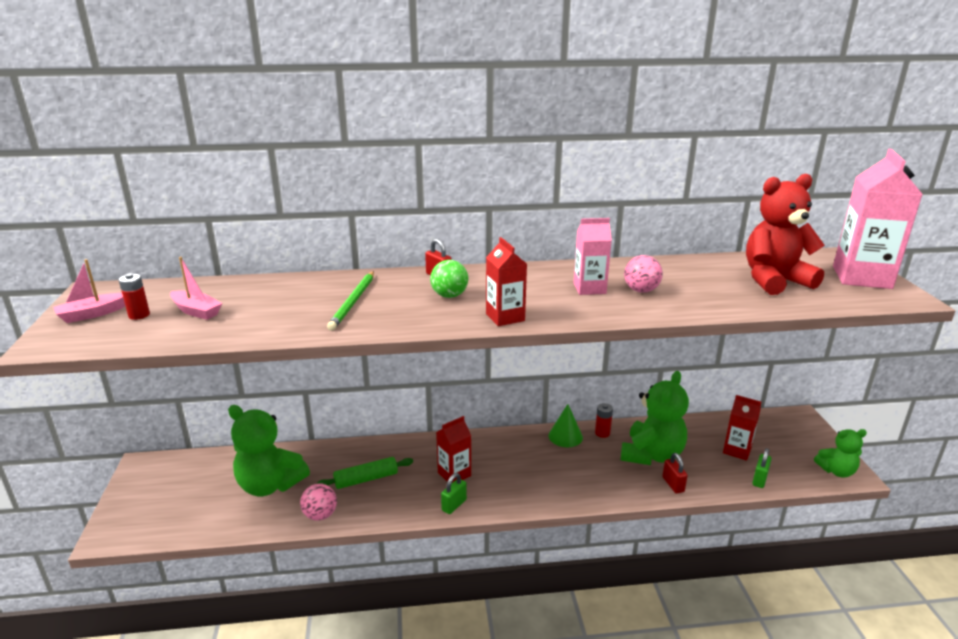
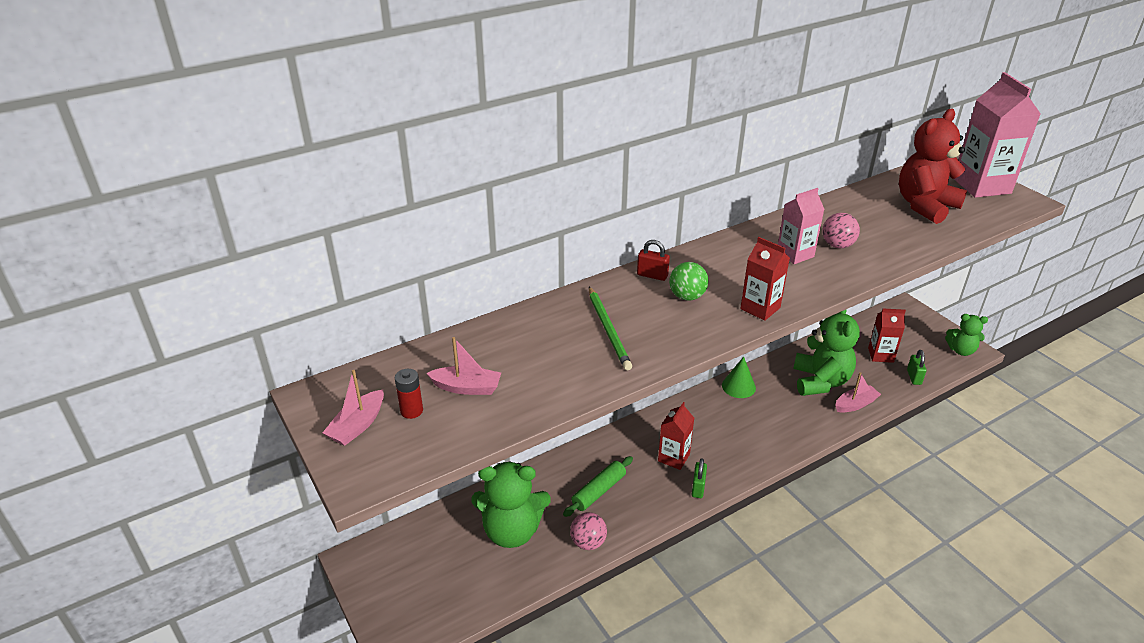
camera: 25 degrees left, 10 degrees up
(602, 433) = (766, 373): red battery -> none
(673, 484) = (855, 404): red padlock -> pink boat
(836, 471) = (961, 350): green teddy bear -> green teddy bear turned 45 degrees clockwise

